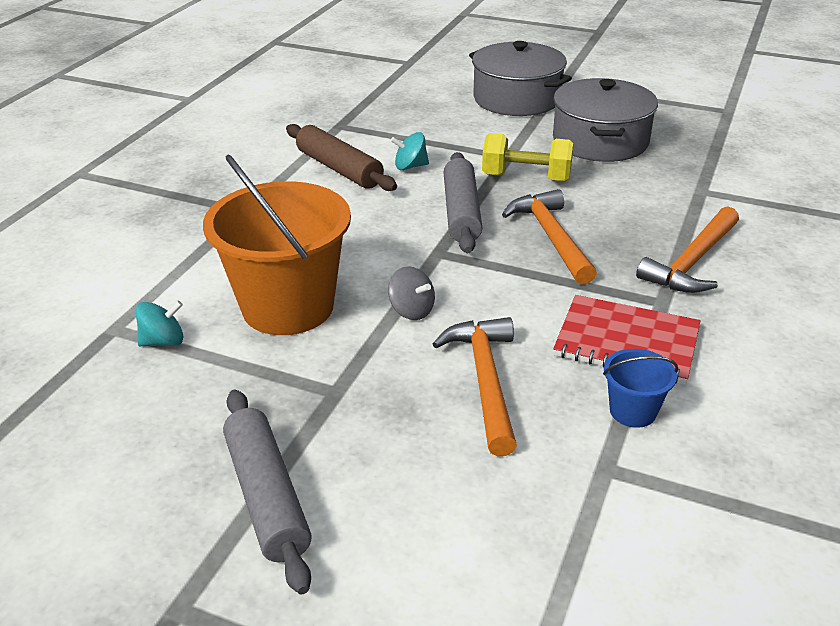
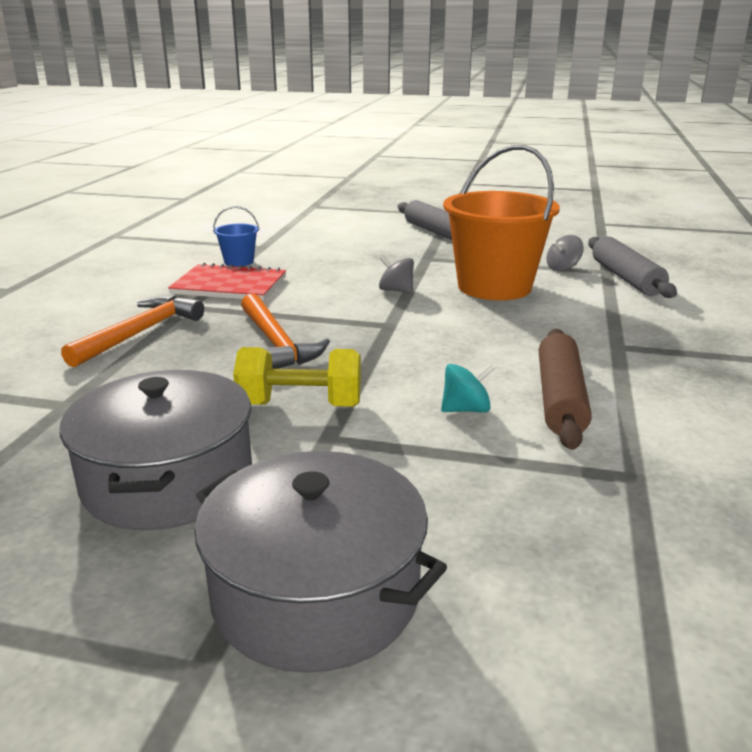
camera: 170 degrees right, 10 degrees down
(163, 341) = (563, 268): turquoise spinning top -> grey spinning top
(339, 169) = (560, 399): brown rolling pin -> brown rolling pin turned 60 degrees clockwise
(461, 212) = (377, 359): grey rolling pin -> grey rolling pin (626, 278)
(485, 381) = (332, 266): orange hammer -> none

